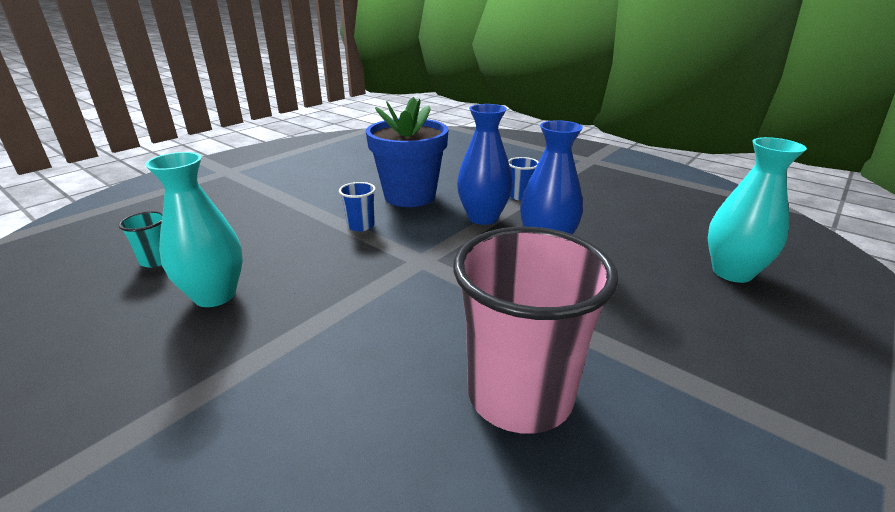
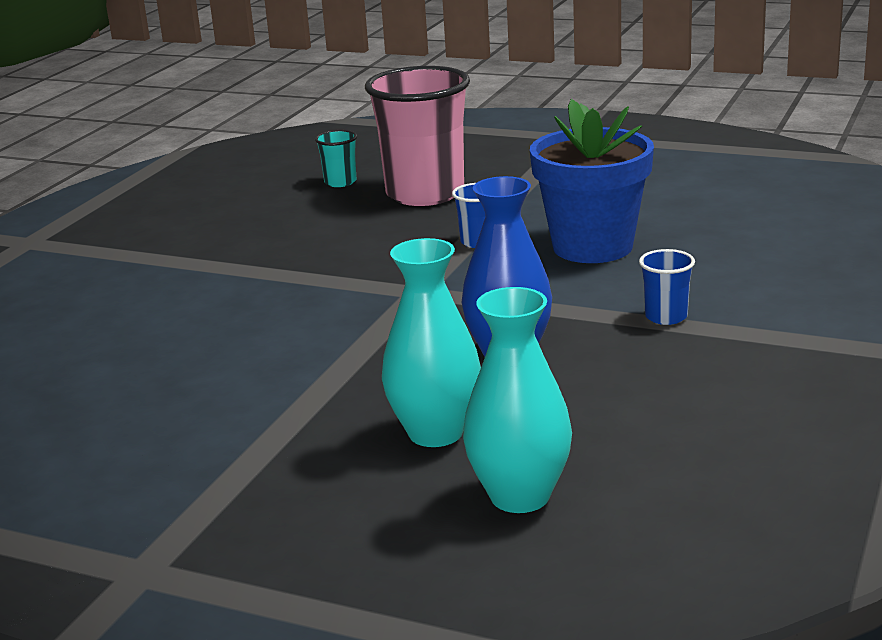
camera: 75 degrees right, 5 degrees down
(215, 295) = (295, 222): turquoise vase -> turquoise vase (435, 433)
(483, 218) = (562, 303): blue vase -> none
(519, 395) = (204, 377): pink cup -> pink cup (425, 193)

